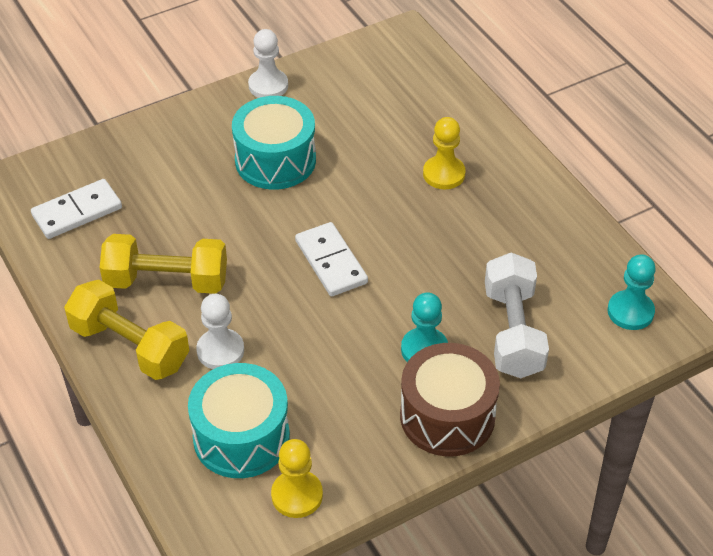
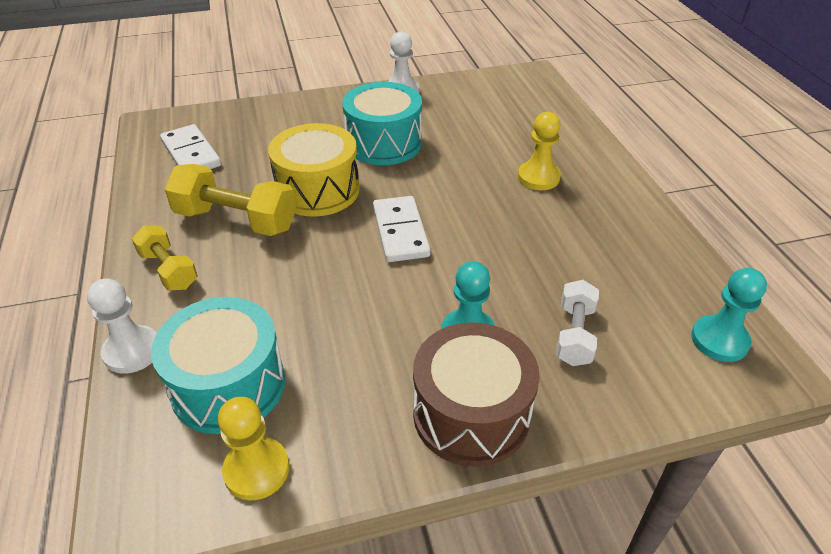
camera: 15 degrees right, 5 degrees down
(77, 212) = (191, 153): white domino -> white domino turned 75 degrees clockwise
(130, 346) = (169, 270): yellow dumbbell -> yellow dumbbell, size x0.61
(220, 351) = (253, 291): white pawn -> white pawn (132, 351)
(232, 231) = (318, 190): none -> yellow drum
(513, 332) = (574, 334): white dumbbell -> white dumbbell, size x0.61

